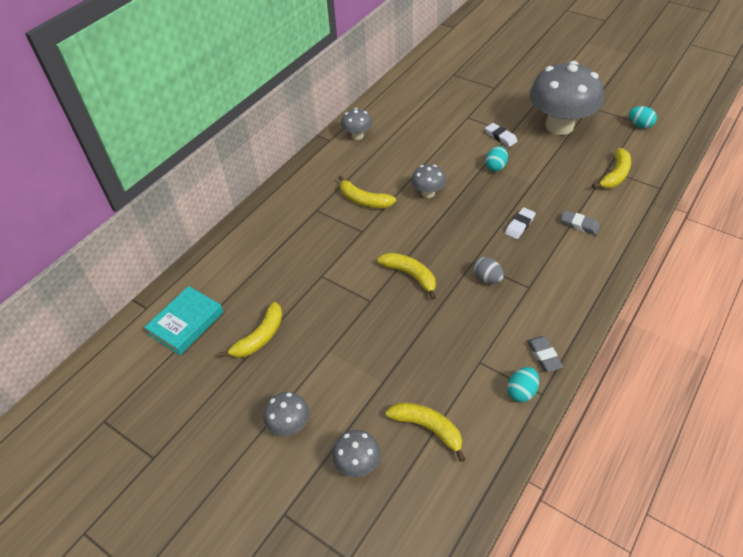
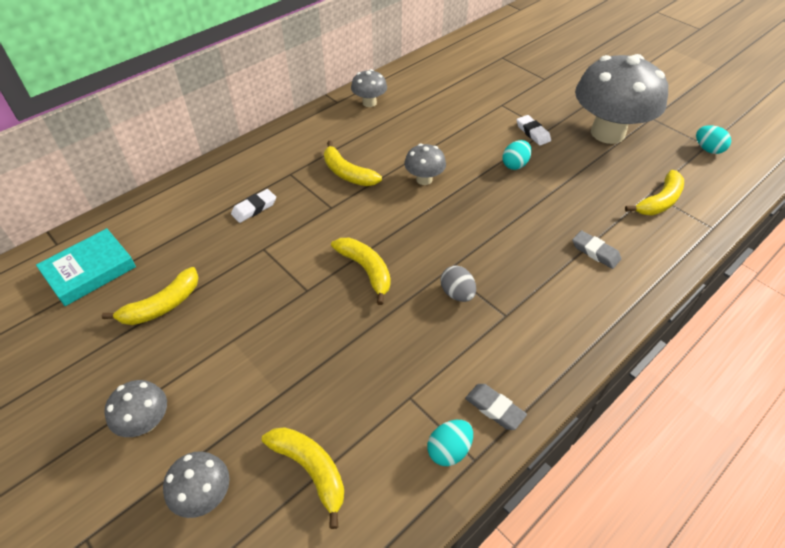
camera: 10 degrees right, 0 degrees up
(519, 225) = (520, 238): white eraser -> white eraser (254, 208)
(543, 355) = (494, 408): grey eraser -> grey eraser turned 45 degrees counterclockwise

